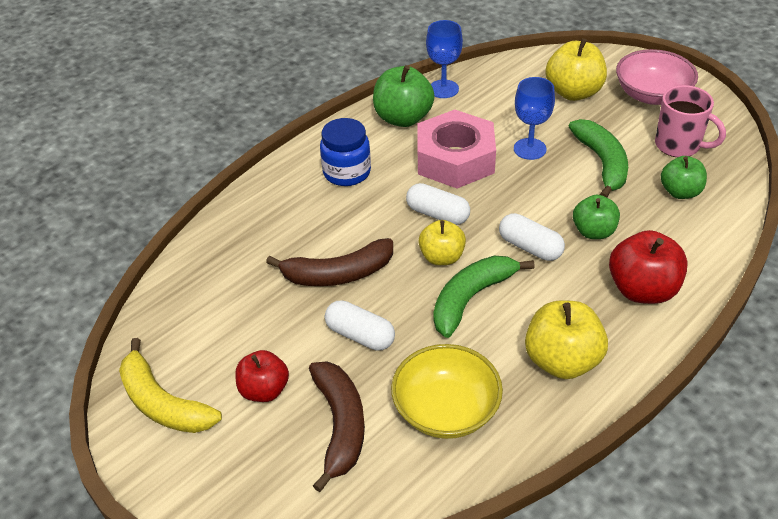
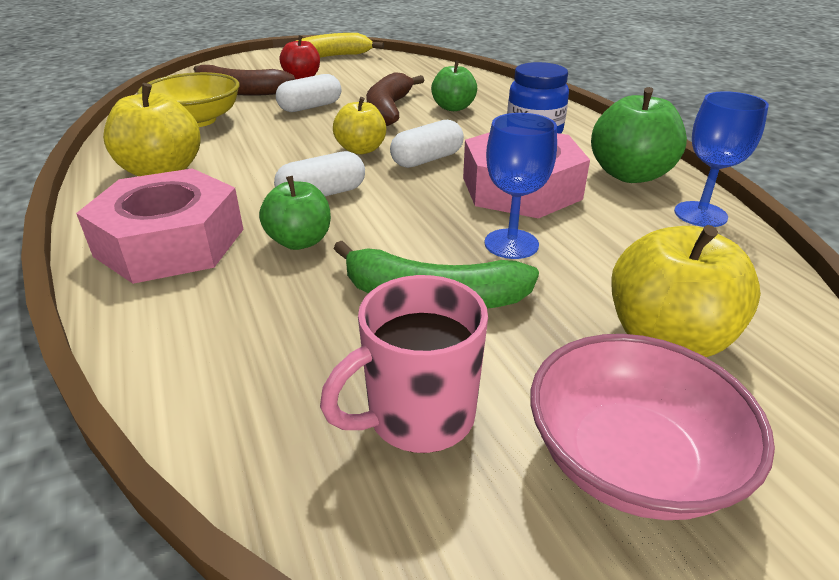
camera: 110 degrees right, 10 degrees down
(471, 298) = (291, 151): green banana -> none
(642, 290) = (170, 242): red apple -> pink nut
(680, 192) = (293, 354): green apple -> green apple (453, 108)

